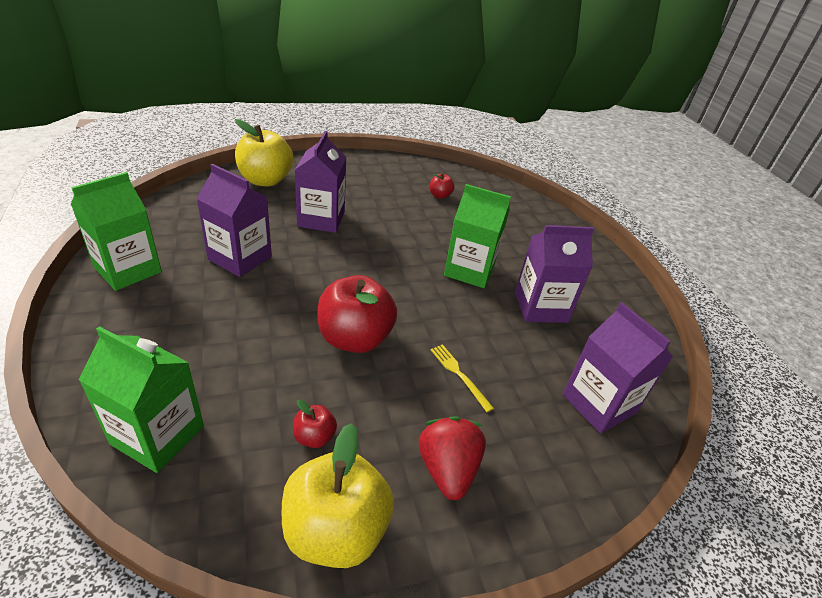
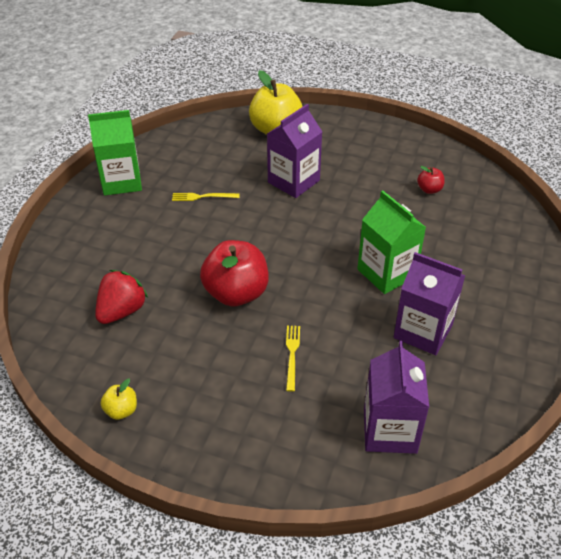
camera: 40 degrees right, 5 degrees up
(158, 435) = (66, 305): green carton -> none
(240, 258) = (203, 197): purple carton -> yellow fork
(314, 437) = (153, 349): red apple -> none
(336, 530) = (121, 410): yellow apple -> yellow apple, size x0.46
(447, 469) = (221, 413): red strawberry -> red strawberry (122, 311)

